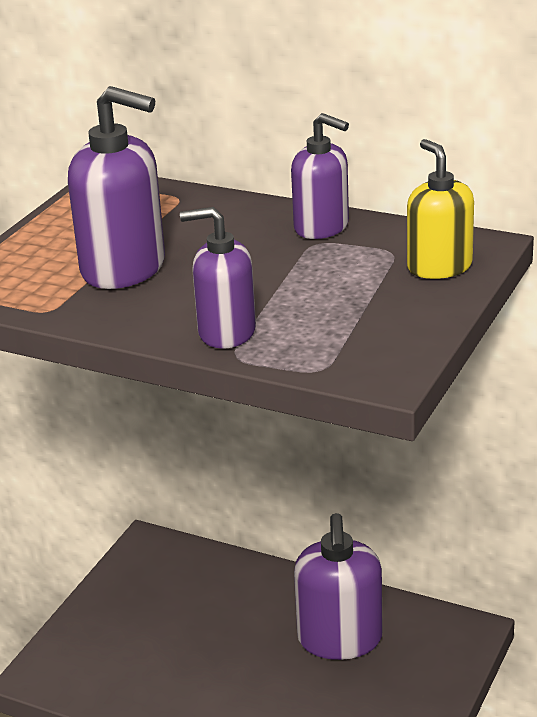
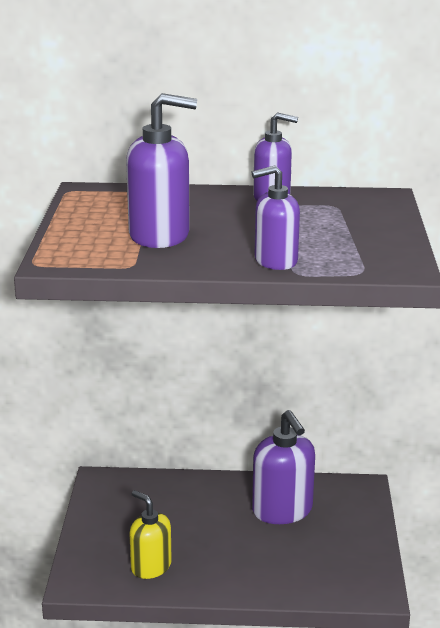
camera: 25 degrees left, 5 degrees down
(439, 267) = (374, 210): yellow soap dispenser -> yellow soap dispenser (150, 567)

